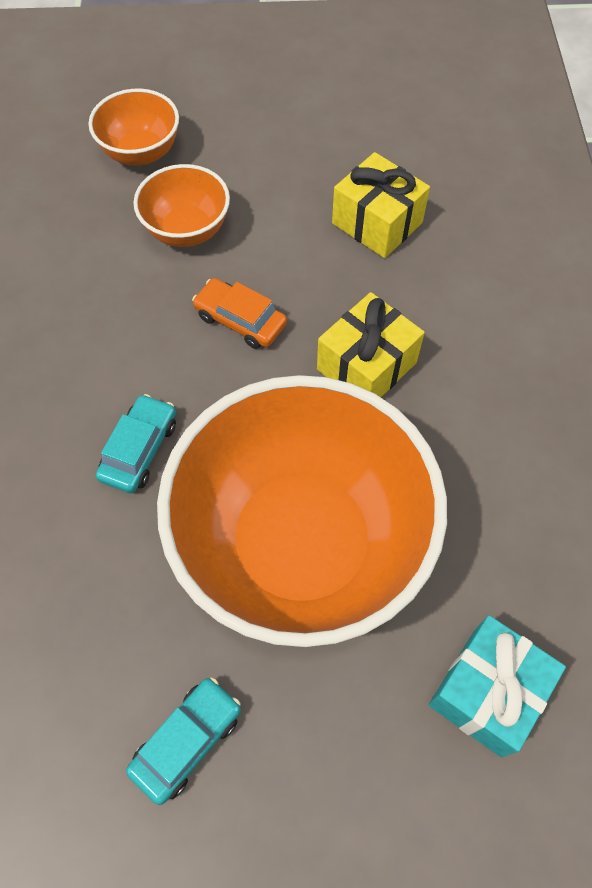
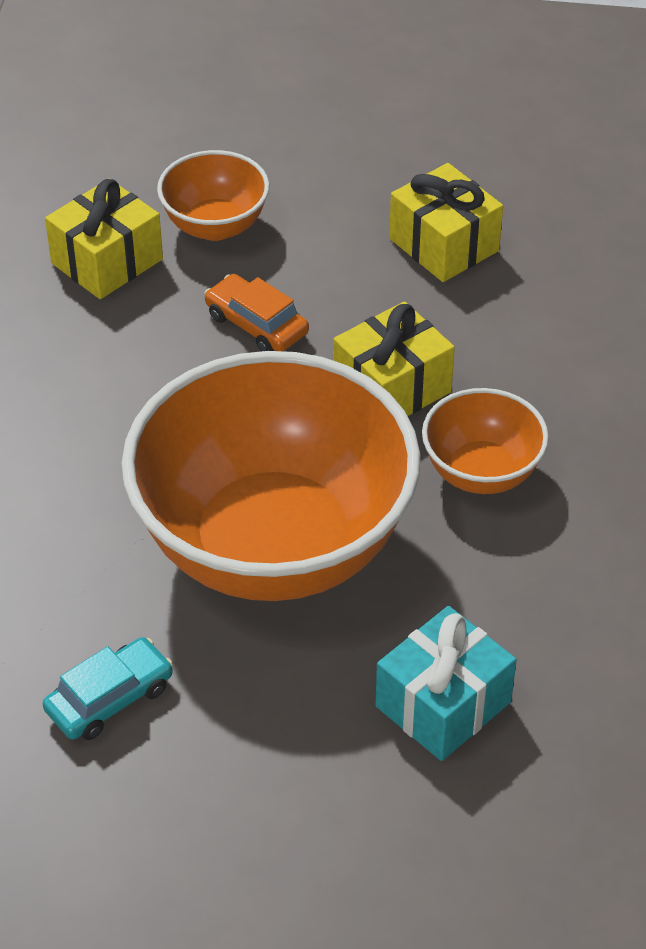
camera: 10 degrees right, 15 degrees down
(103, 277) = (107, 261): none -> yellow gift
(139, 449) = (114, 434): turquoise car -> none
(141, 153) = (178, 138): orange bowl -> orange bowl (481, 472)

